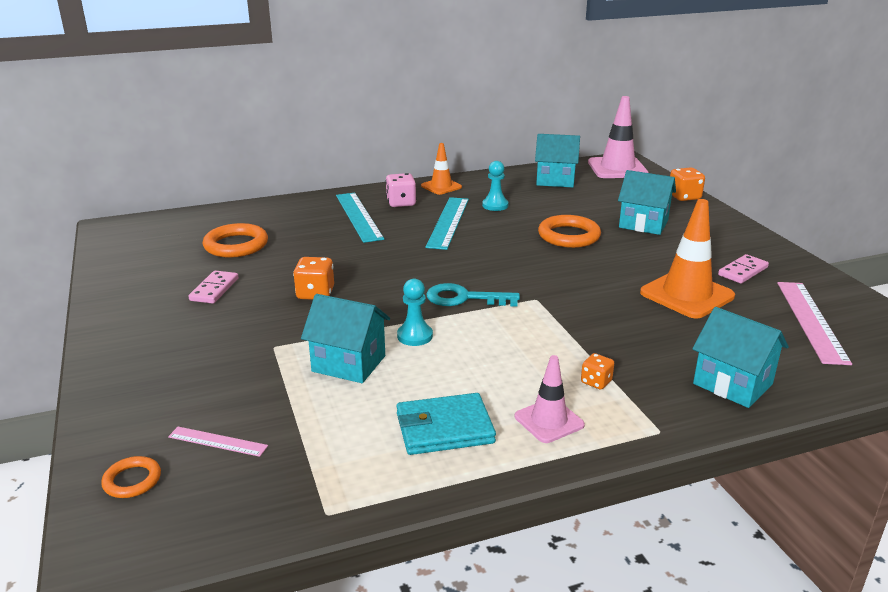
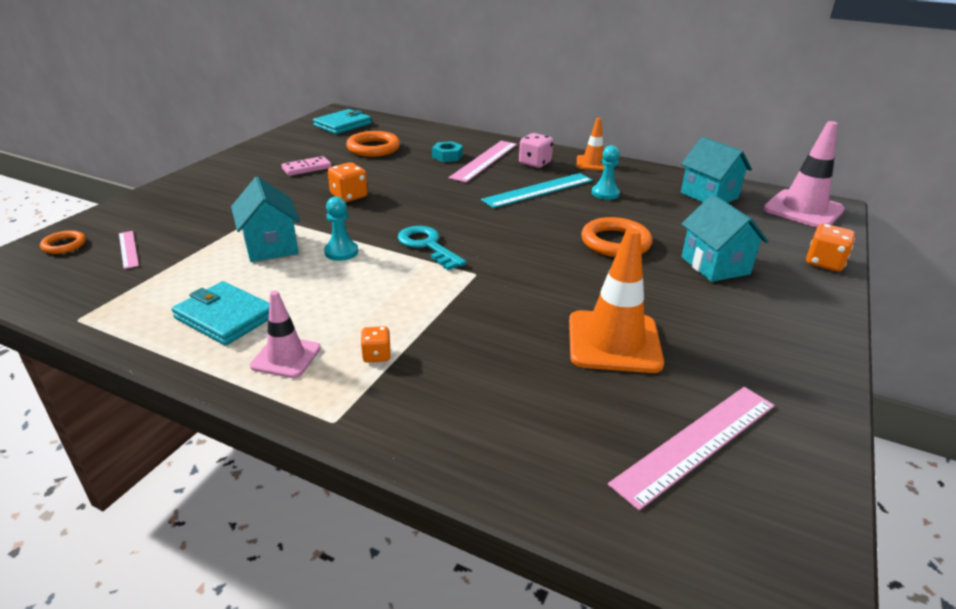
camera: 45 degrees right, 5 degrees up
(149, 236) = (343, 125): none -> turquoise wallet
(320, 225) = (447, 156): none -> turquoise nut
(358, 216) = (484, 160): turquoise ruler -> pink ruler
(732, 384) = (475, 434): turquoise house -> none
(743, 271) = (727, 356): pink domino -> none

